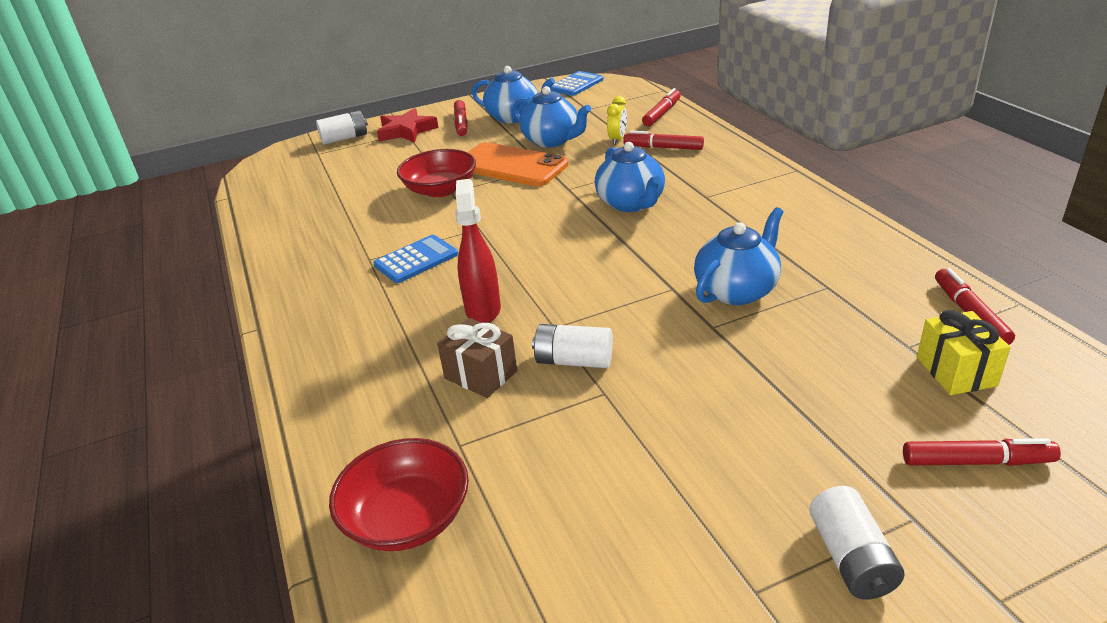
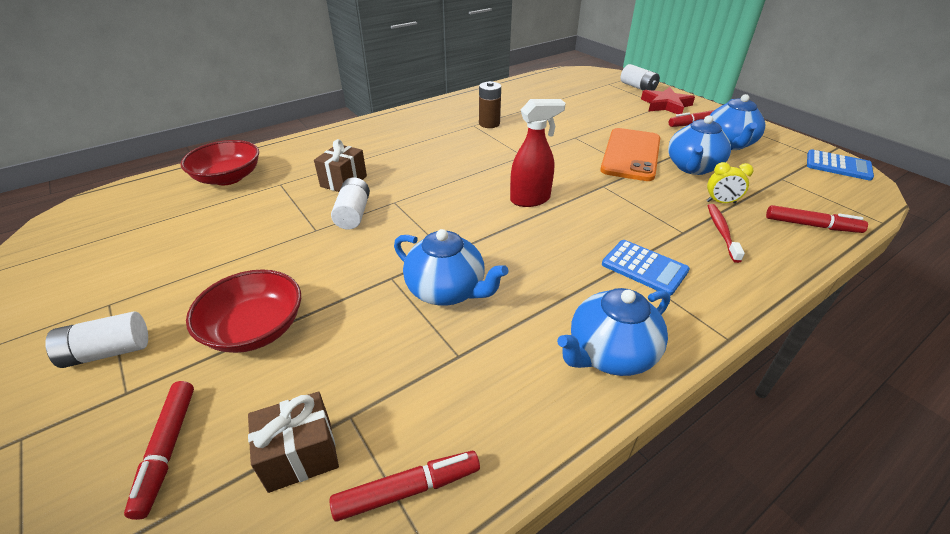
camera: 75 degrees right, 5 degrees up
(374, 246) = (489, 124): none -> brown battery
(416, 260) = (474, 140): blue calculator -> blue calculator (644, 268)
(440, 189) = (576, 133): red bowl -> red bowl (255, 329)
(483, 309) = (415, 172): red spray bottle -> red spray bottle (530, 199)
(631, 203) = (589, 220): blue teapot -> blue teapot (610, 354)
(663, 148) = (721, 232): red marker -> red toothbrush
(956, 371) = (300, 455): yellow gift -> brown gift

